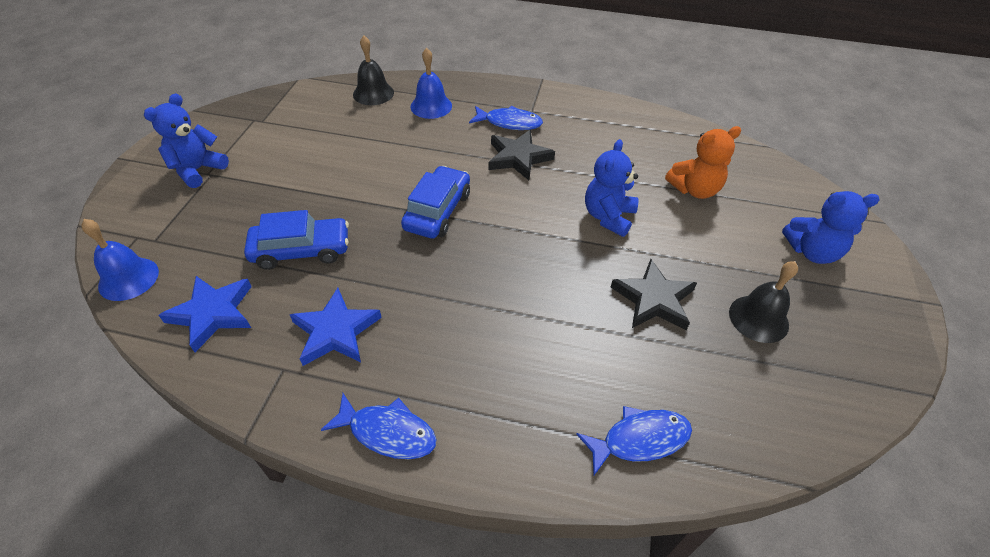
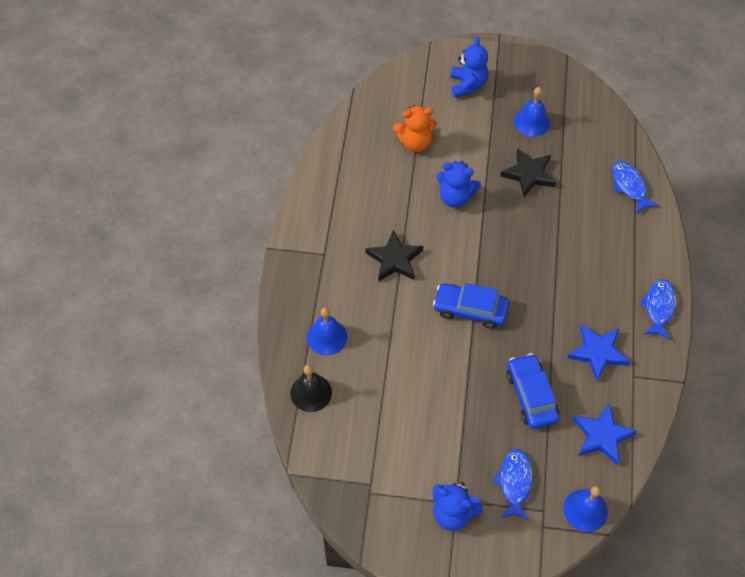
camera: 95 degrees left, 10 degrees up
(509, 123) = (346, 270): blue fish -> blue fish (515, 482)
(694, 189) = (415, 142): orange teddy bear -> orange teddy bear turned 105 degrees clockwise
(758, 318) = (531, 122): black bell -> blue bell

